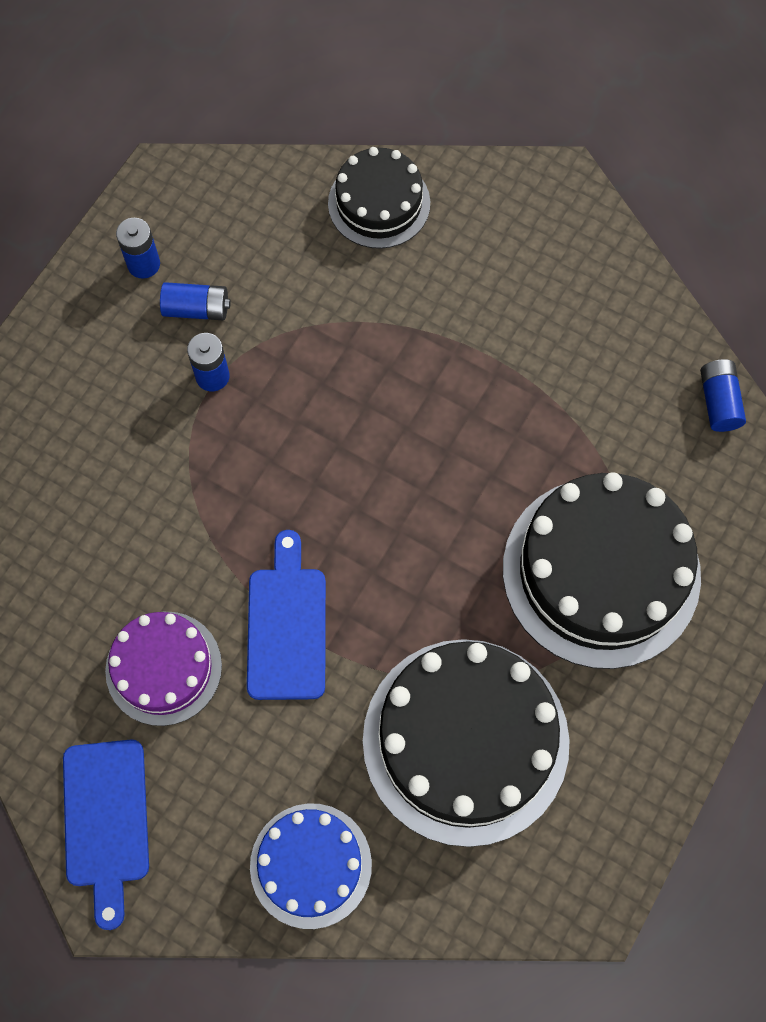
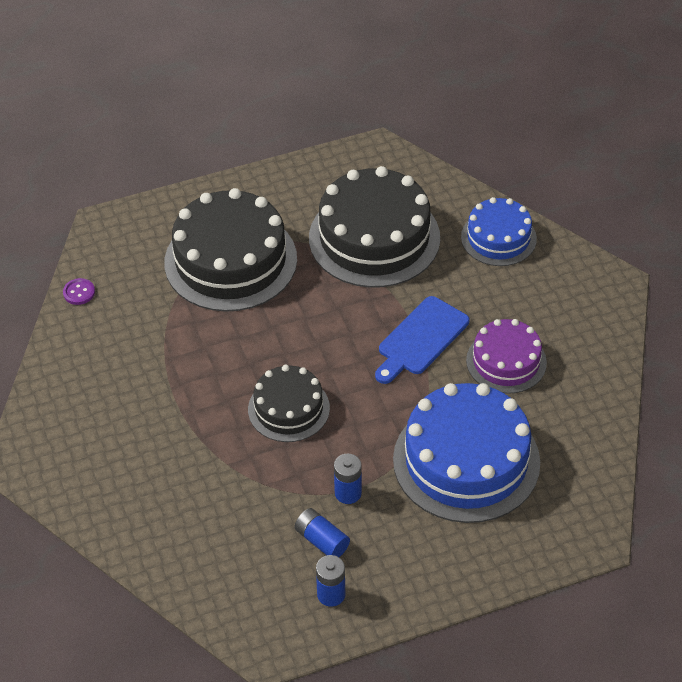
camera: 140 degrees left, 20 degrees down
(106, 820) = (591, 315): blue cutting board -> none
(116, 501) = (466, 461): none -> blue cake
(379, 203) = (143, 528): black cake -> black cake (288, 409)
(718, 402) = (79, 292): blue battery -> purple button

